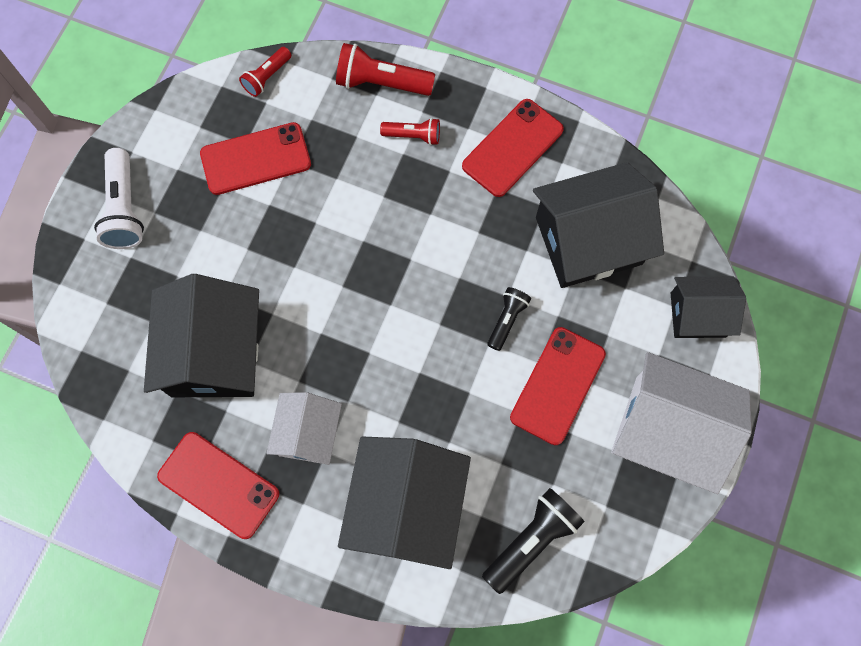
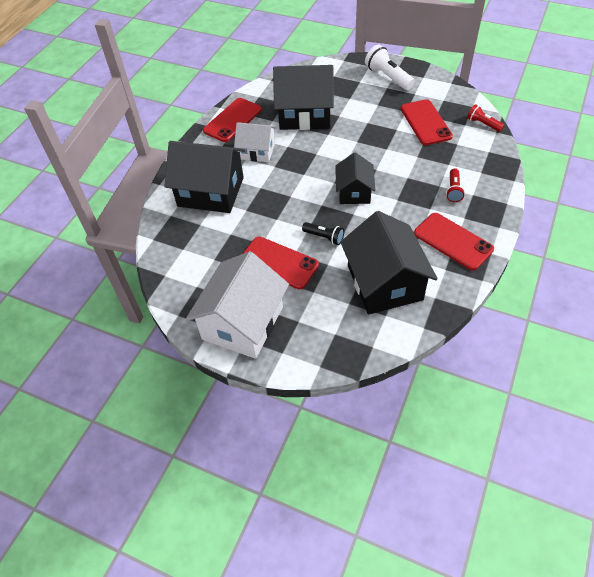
camera: 95 degrees right, 20 degrees down
(124, 208) = (388, 77): white flashlight -> white flashlight turned 60 degrees clockwise
(381, 82) = (491, 174): red flashlight -> none
(531, 540) = (181, 248): black flashlight -> none
(698, 315) = (329, 348): black house -> black house (354, 192)

